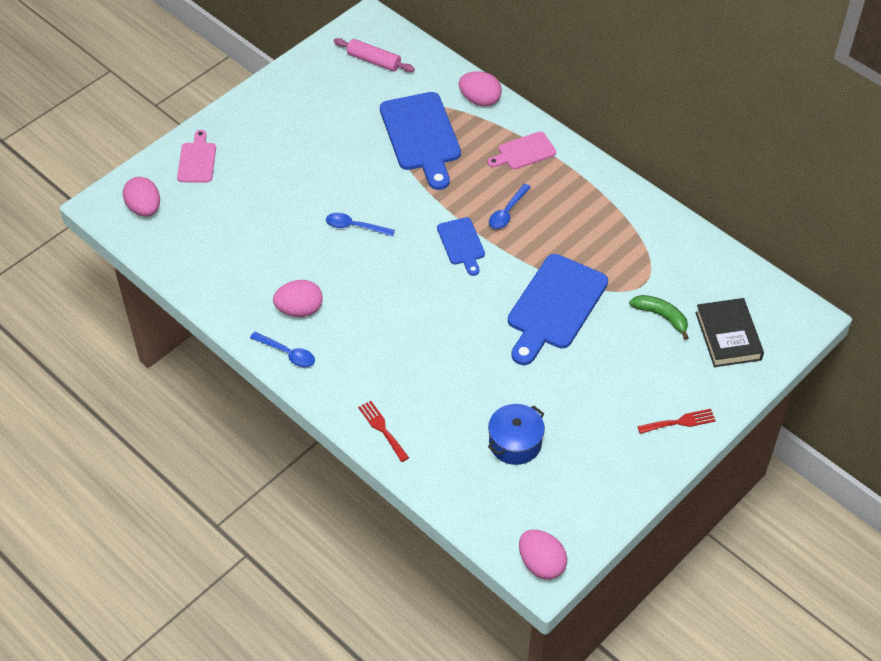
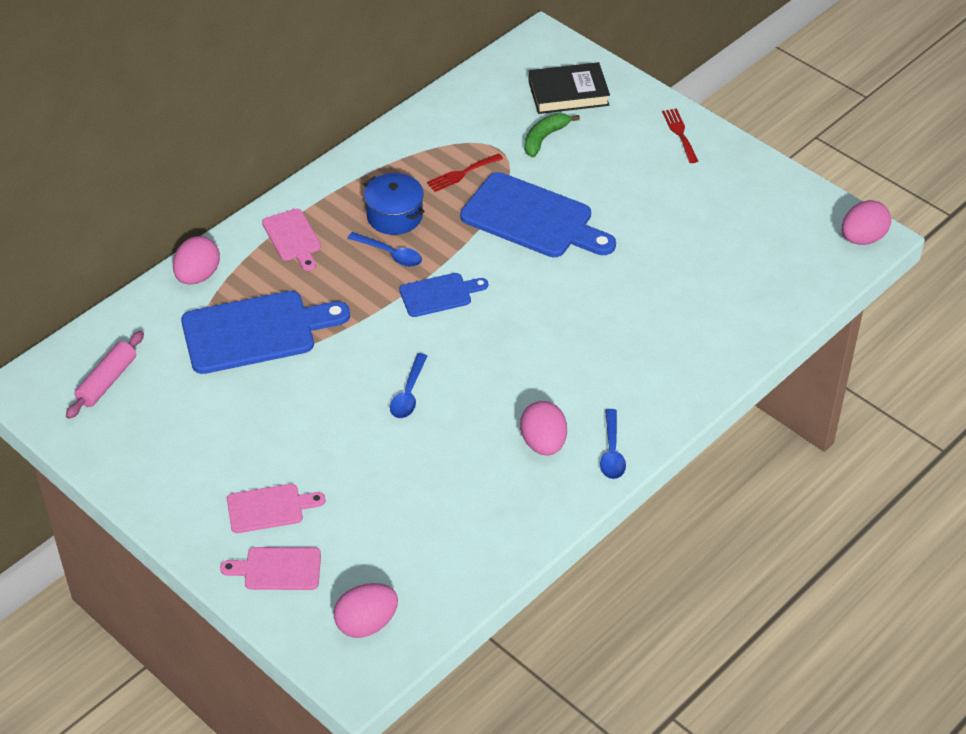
camera: 90 degrees left, 5 degrees down
(251, 153) = (269, 508): none -> pink cutting board
(287, 353) = (612, 452): blue spoon -> blue spoon turned 150 degrees clockwise
(382, 429) = (713, 362): red fork -> red fork (462, 174)
(515, 443) = (719, 254): blue pot -> blue pot (394, 216)

